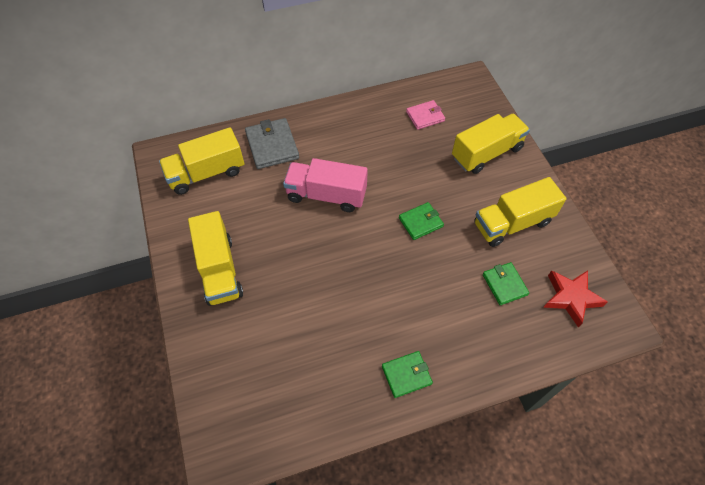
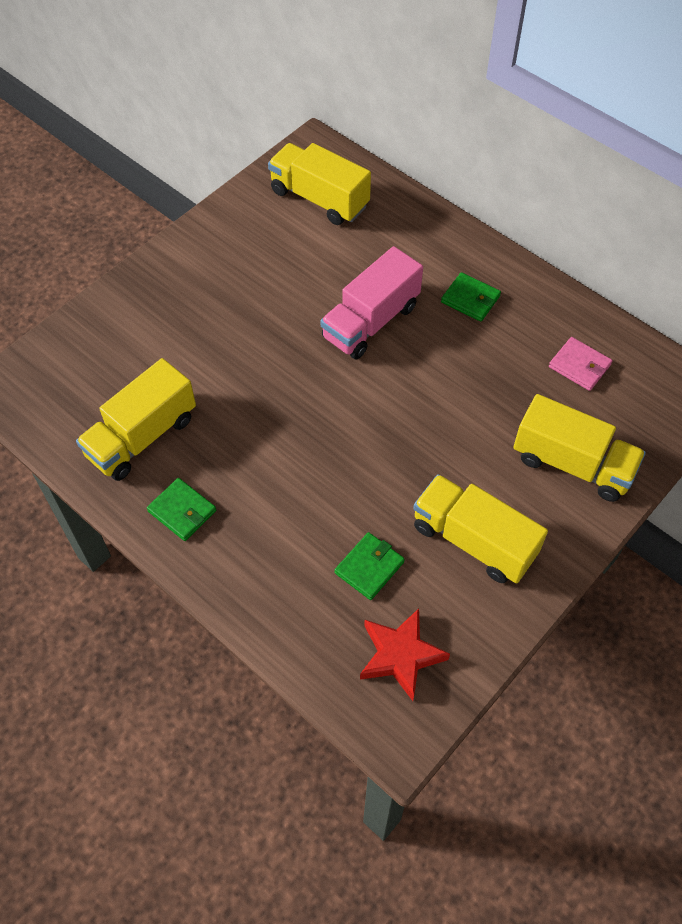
camera: 60 degrees right, 0 degrees up
(219, 270) = (205, 277): yellow truck -> yellow truck (142, 437)
(272, 146) = (403, 235): grey wallet -> none
(326, 195) = (370, 322): pink truck -> pink truck turned 120 degrees counterclockwise
(420, 222) = (400, 435): green wallet -> green wallet (470, 299)

